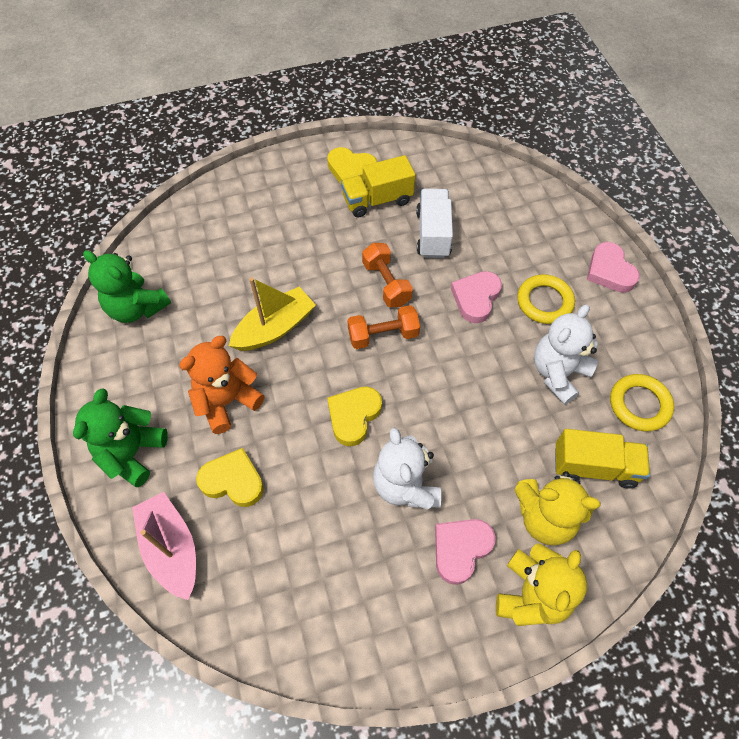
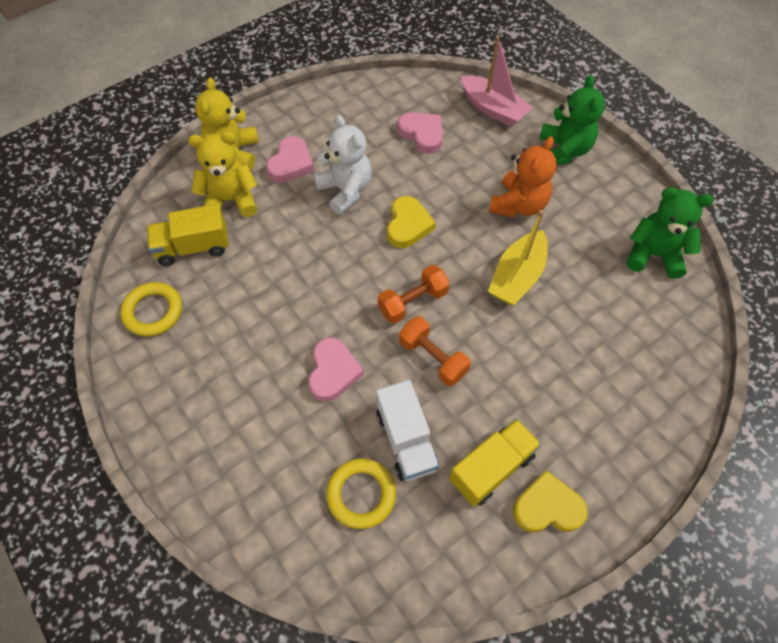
camera: 160 degrees right, 0 degrees up
(233, 481) = (477, 156): yellow heart -> none
(544, 302) = (258, 392): yellow ring -> yellow ring (361, 494)
(558, 373) = (234, 318): white teddy bear -> none
(609, 271) = (187, 458): pink heart -> pink heart (422, 134)

